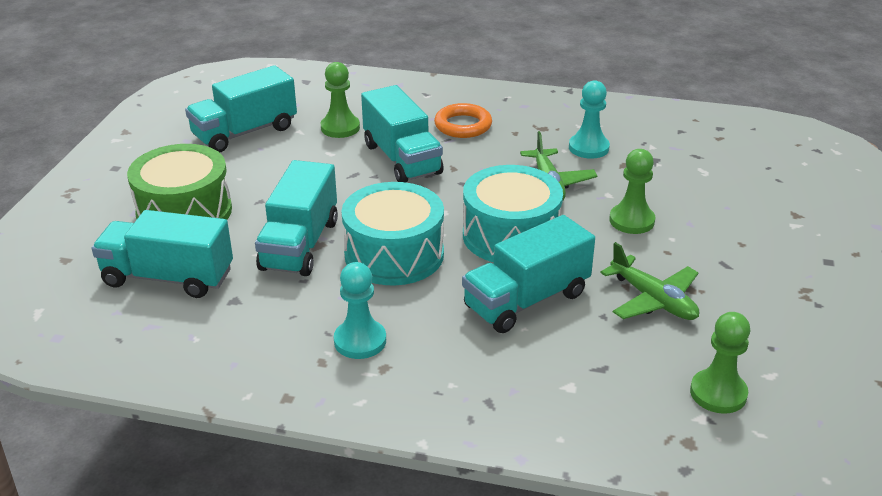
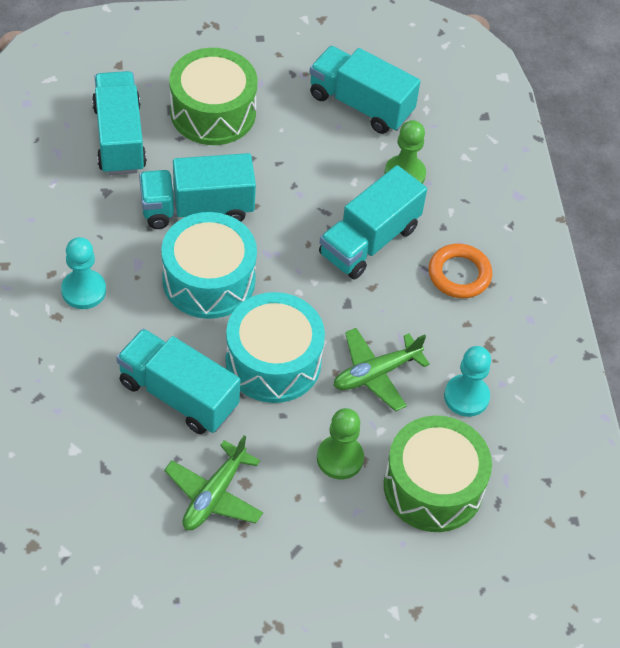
camera: 65 degrees right, 20 degrees up
(673, 181) = (433, 486): none -> green drum
(718, 393) = (99, 562): green pawn -> none

